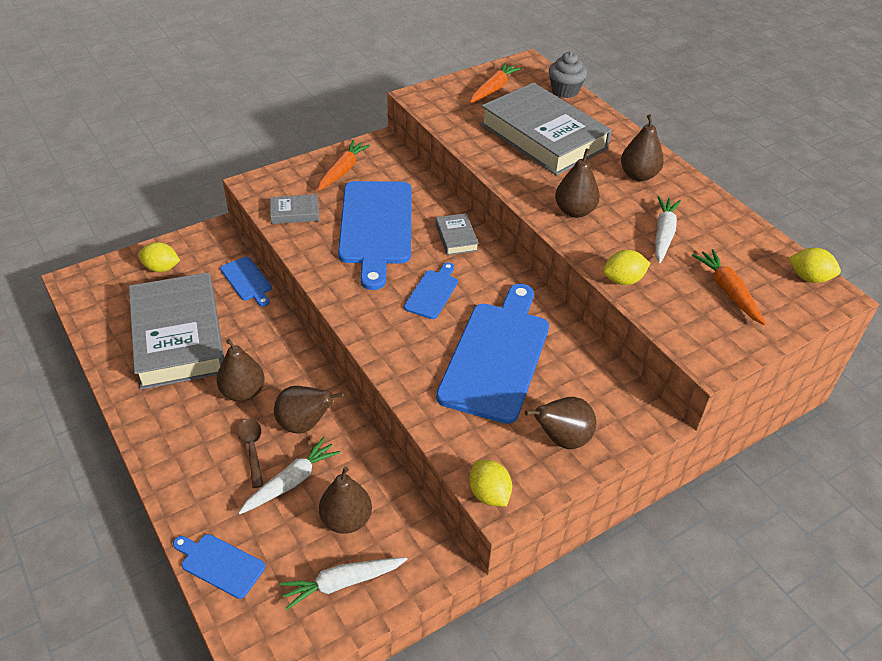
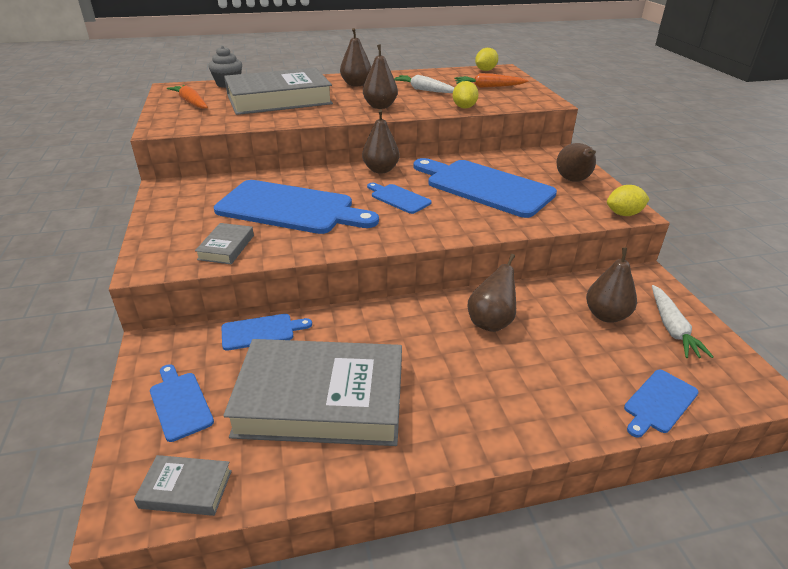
camera: 70 degrees left, 10 degrees down
(161, 268) = (180, 403): yellow lemon -> blue cutting board
(243, 392) = (434, 357): brown pear -> brown pear (380, 170)
(252, 449) = (515, 361): brown spoon -> none
(291, 482) = (560, 341): white carrot -> none
(342, 171) = (185, 211): orange carrot -> none
(456, 237) = (336, 177): grey book -> grey book (186, 489)

